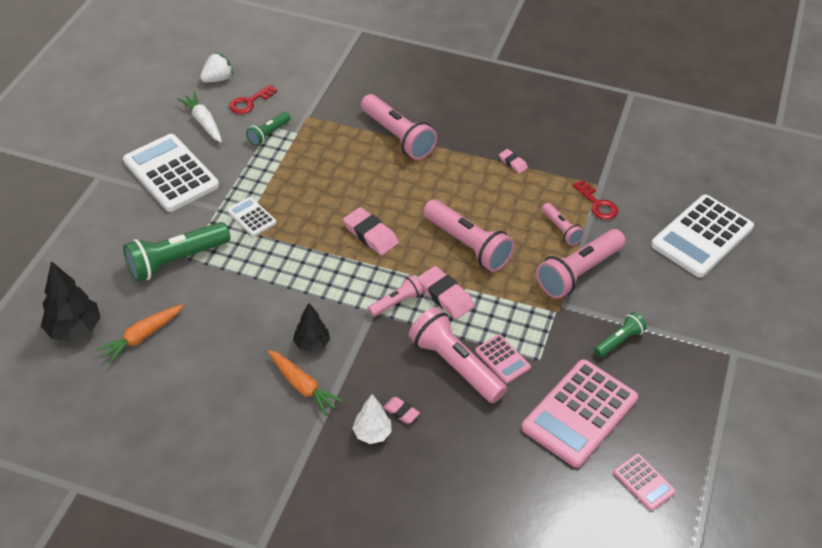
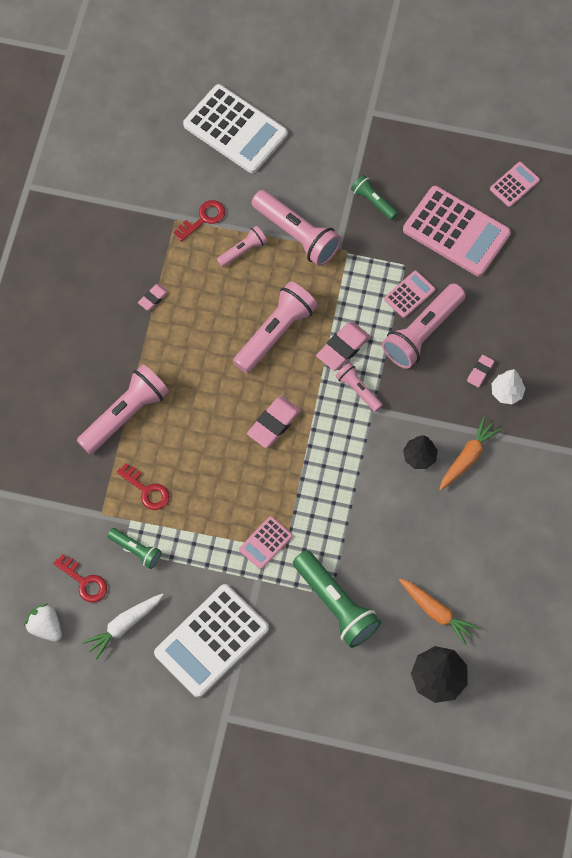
camera: 95 degrees left, 20 degrees up
(251, 217) = (265, 543): white calculator -> pink calculator
(323, 144) = (147, 490): none -> red key

